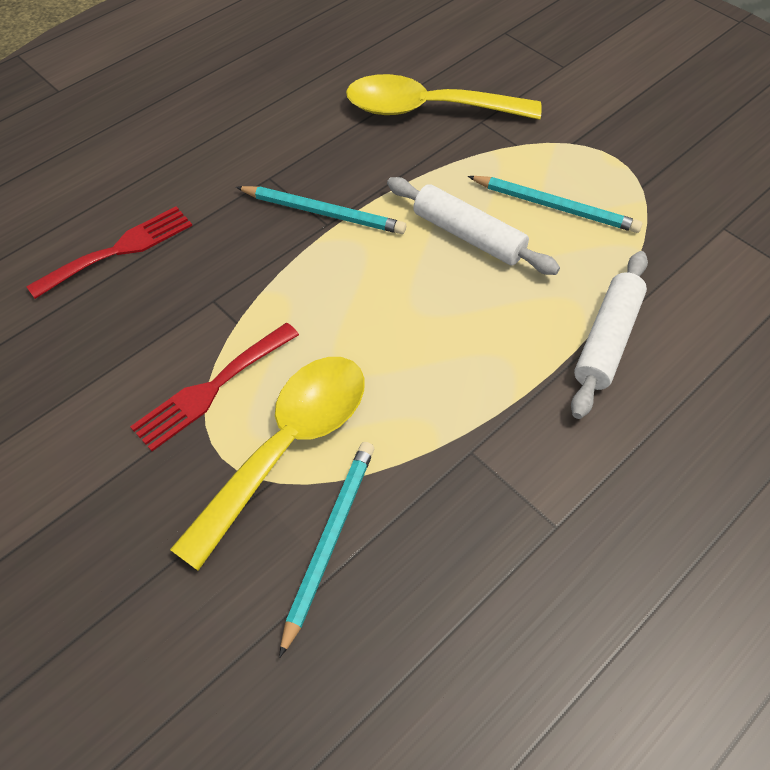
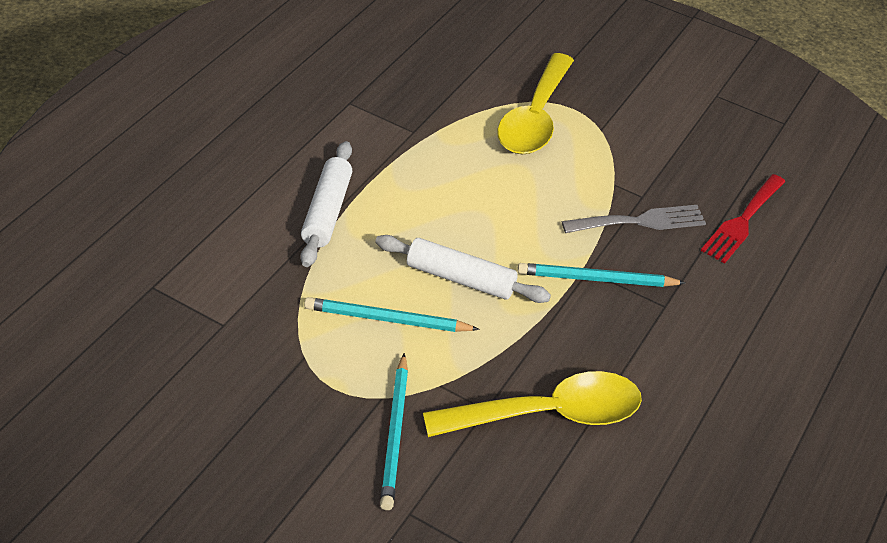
camera: 160 degrees right, 10 degrees down
(211, 389) = (604, 141): red fork -> none
(236, 268) = (640, 221): none -> grey fork
(329, 541) = (485, 79): turquoise pencil -> turquoise pencil (395, 434)

